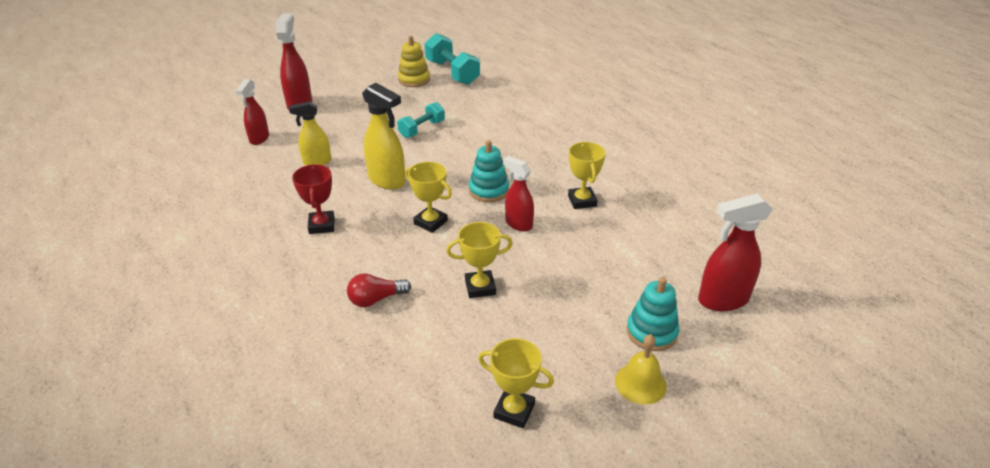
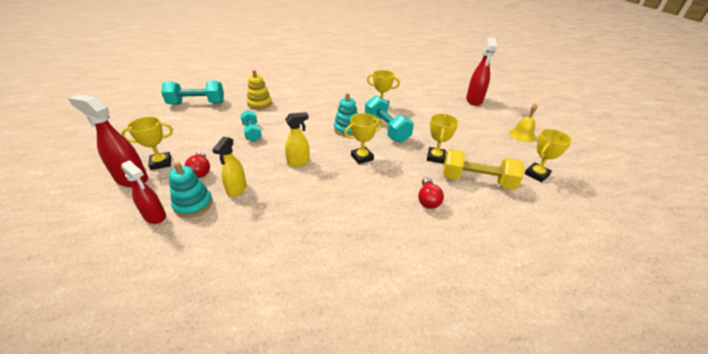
camera: 65 degrees left, 0 degrees up
(322, 225) = (327, 206): red trophy -> none
(331, 106) = (161, 163): none -> yellow trophy
(333, 130) = (200, 171): none -> red light bulb
(387, 180) = (299, 162): yellow spray bottle -> yellow spray bottle, size x0.66
(414, 80) = (182, 119): yellow stacking toy -> yellow stacking toy (259, 104)
(448, 340) = (477, 181): none -> yellow dumbbell
(518, 224) = (386, 129): red spray bottle -> turquoise dumbbell
(651, 332) = (489, 122): turquoise stacking toy -> turquoise stacking toy (193, 205)

